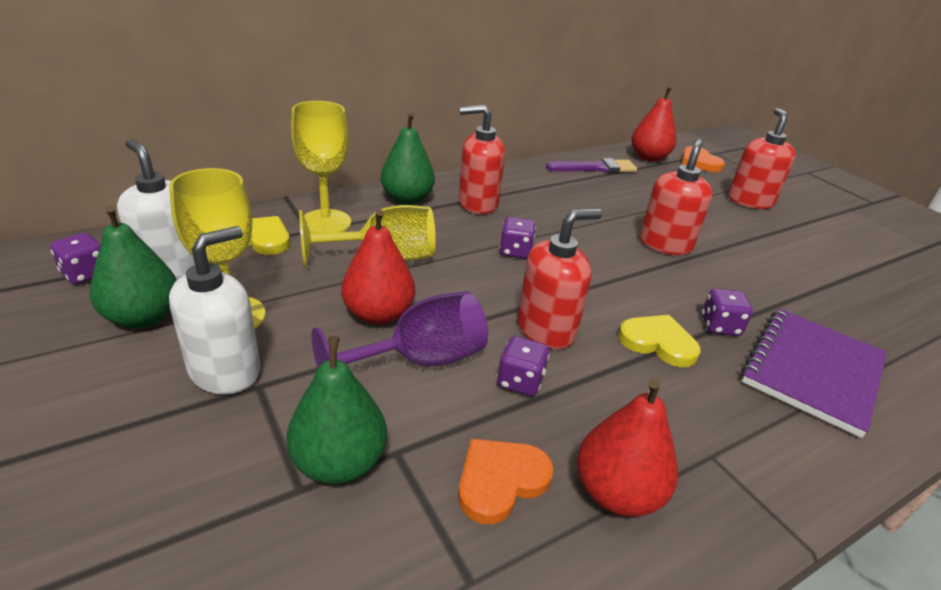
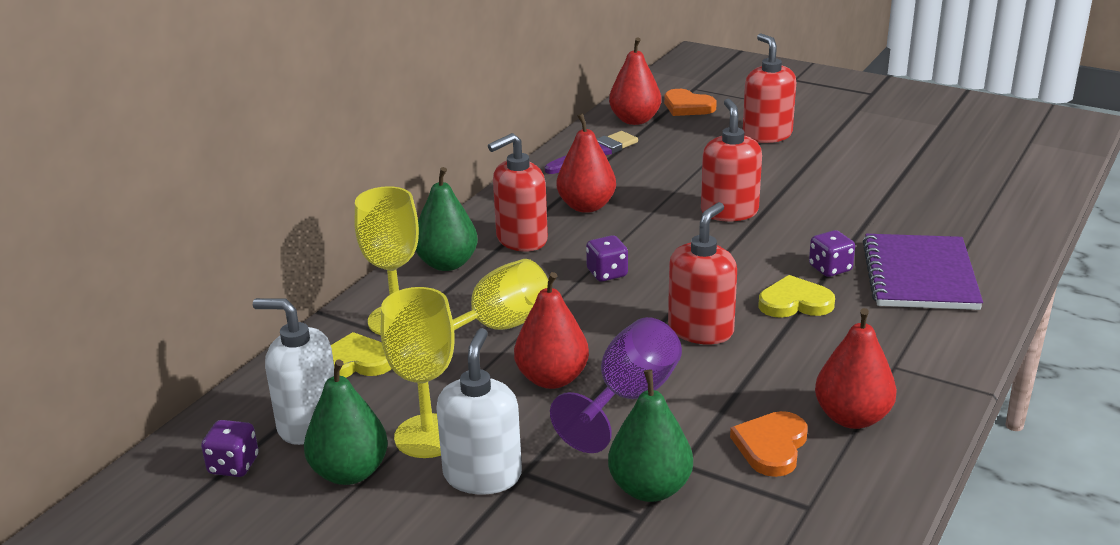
camera: 25 degrees left, 5 degrees down
(520, 381) = (720, 378): purple dice -> none
(551, 199) = (586, 206): none -> red pear

